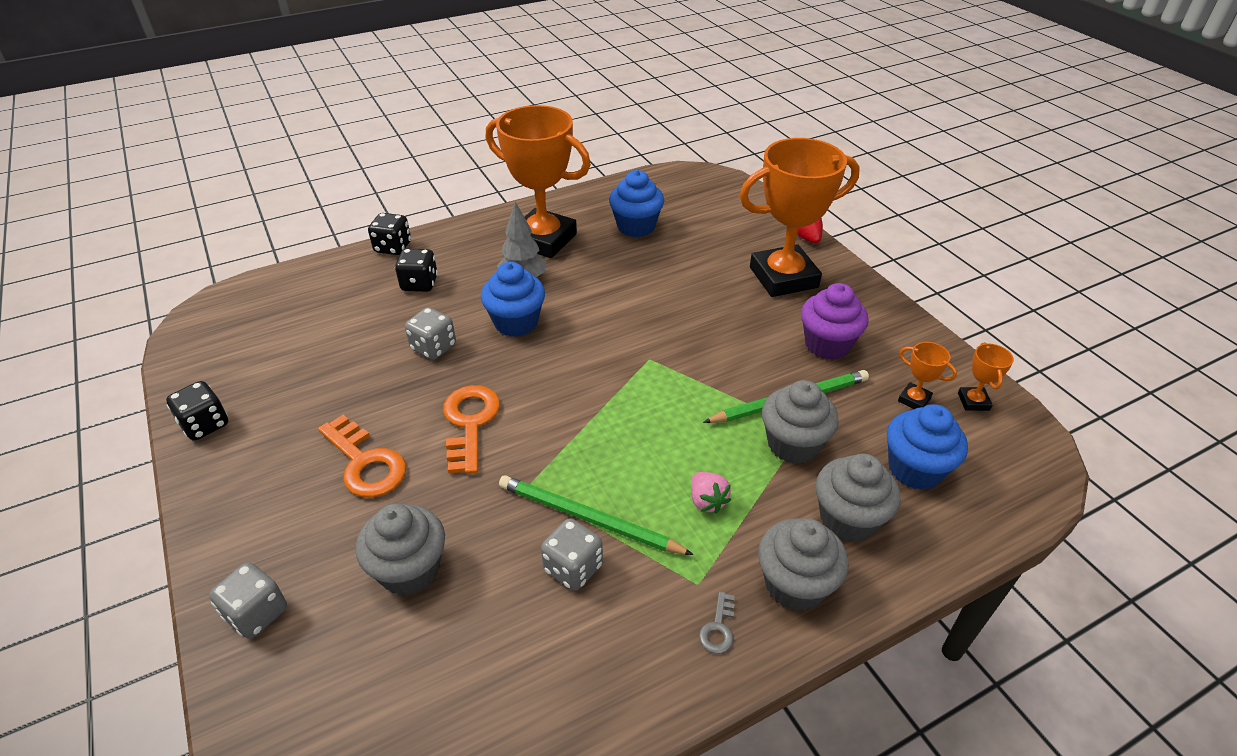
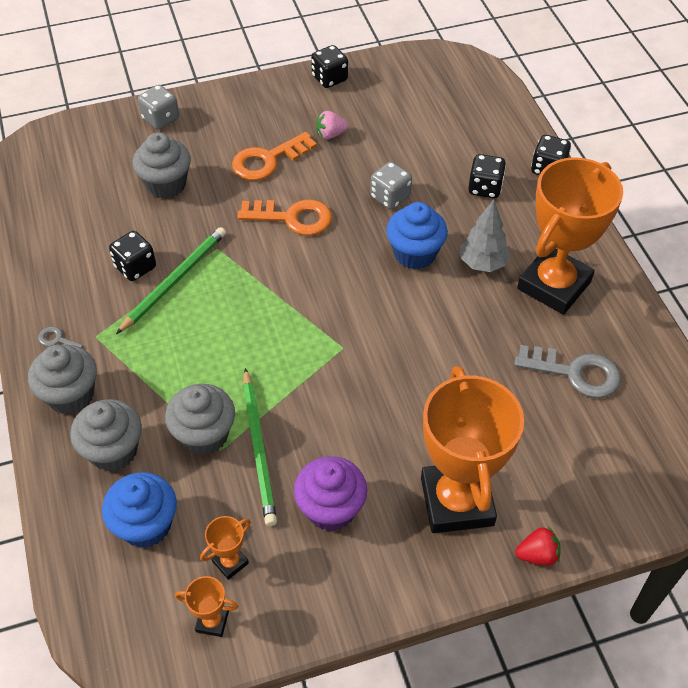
camera: 100 degrees right, 10 degrees up
(573, 568) = (135, 267): grey dice -> black dice
(636, 227) = (575, 373): blue cupcake -> grey key
(707, 501) = (165, 357): pink strawberry -> pink strawberry (331, 134)

